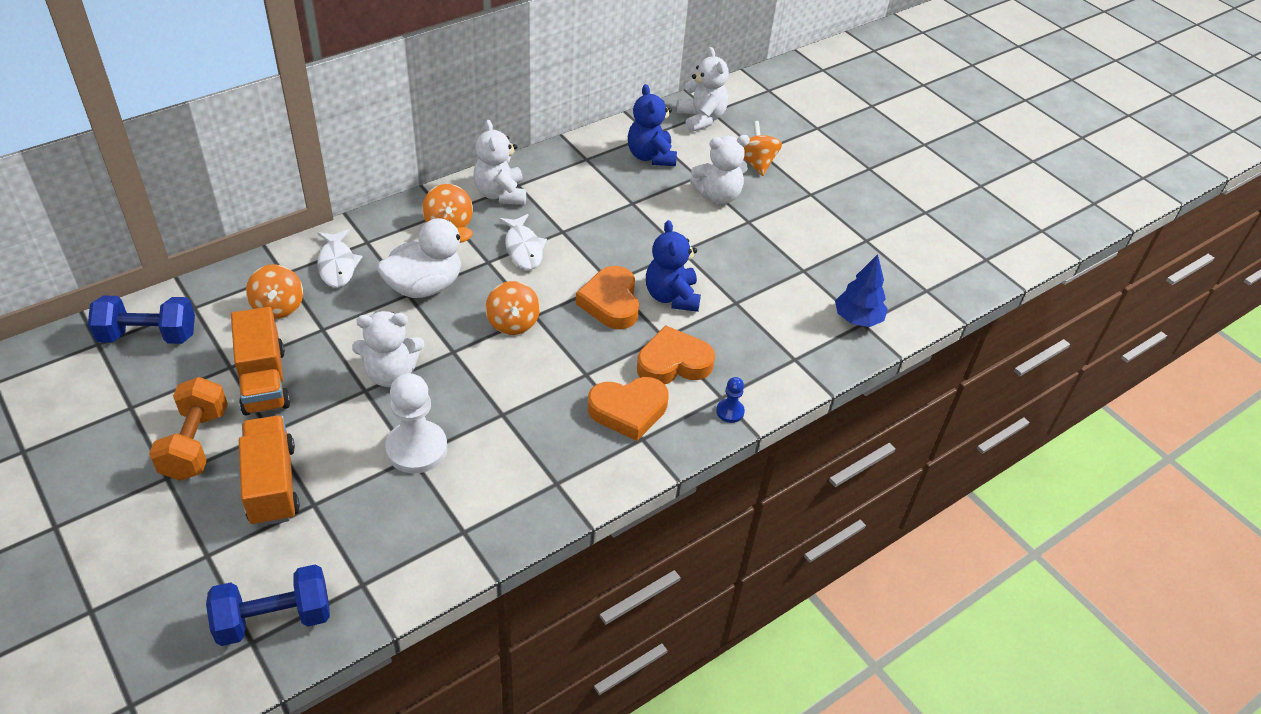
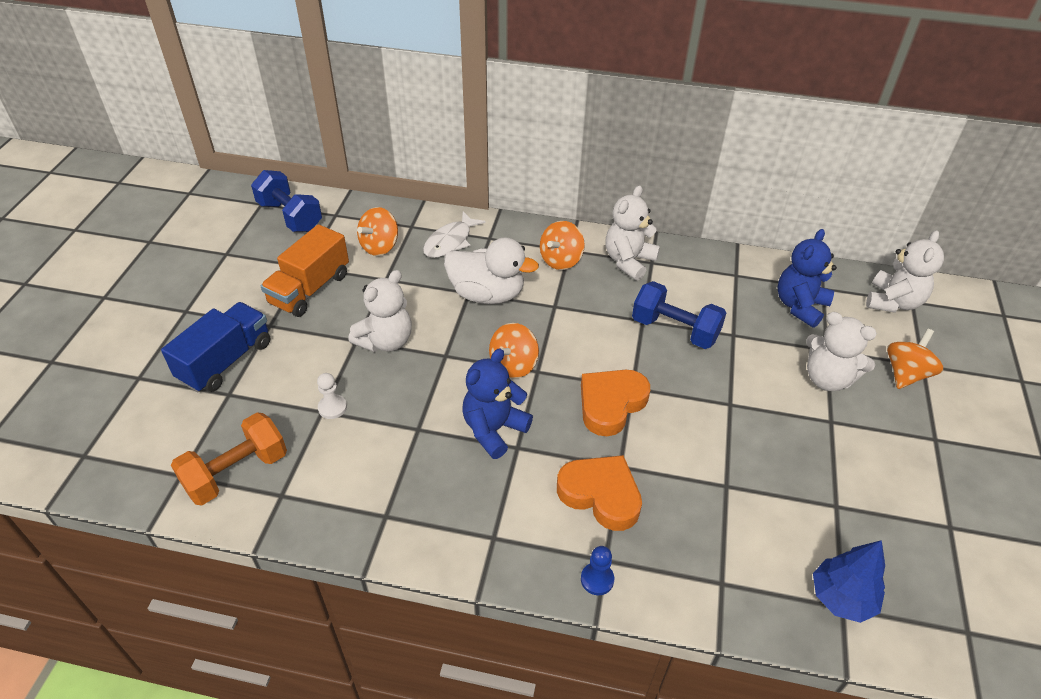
camera: 50 degrees right, 0 degrees up
(195, 444) = (225, 301): orange dumbbell -> orange dumbbell (236, 472)
(272, 484) = (226, 361): orange truck -> blue truck
(274, 619) = (112, 452): blue dumbbell -> blue dumbbell (675, 330)
(391, 374) = (386, 341): white teddy bear -> white teddy bear turned 90 degrees counterclockwise
(416, 449) = (332, 407): white pawn -> white pawn, size x0.49
(523, 248) = (594, 313): white fish -> none
(628, 410) = (512, 504): orange heart -> none
(672, 297) = (671, 437): blue teddy bear -> blue teddy bear (494, 429)

